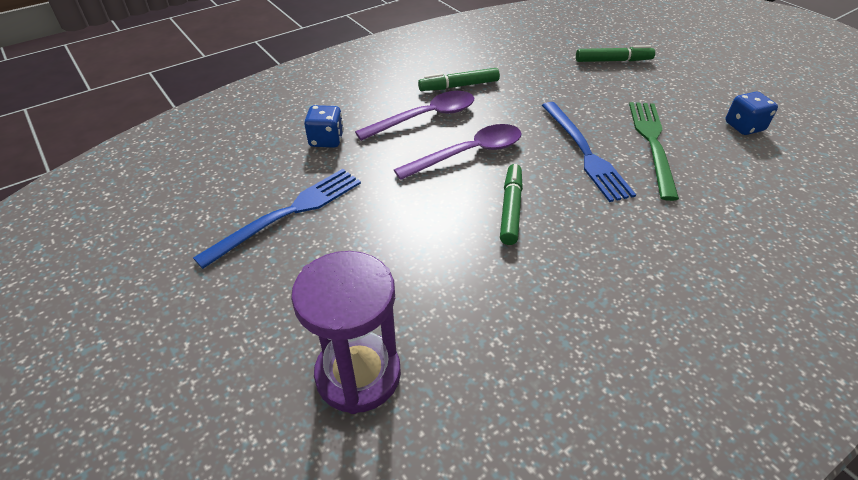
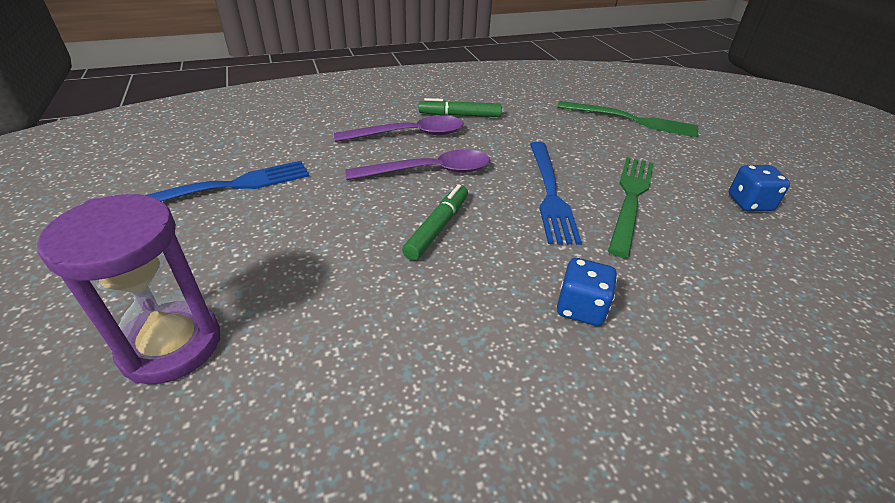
camera: 15 degrees right, 5 degrees down
(326, 140) = (306, 136): blue dice -> blue dice (581, 308)
(613, 61) = (631, 120): green marker -> green fork

